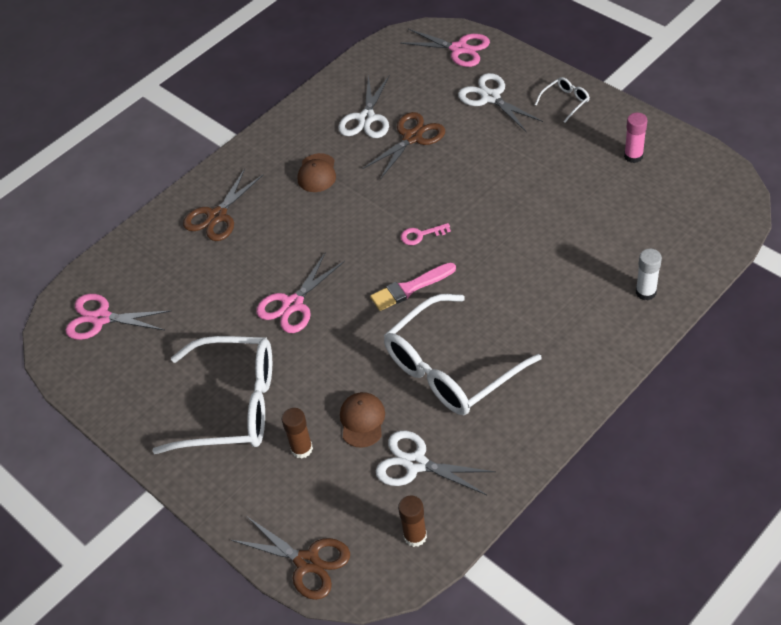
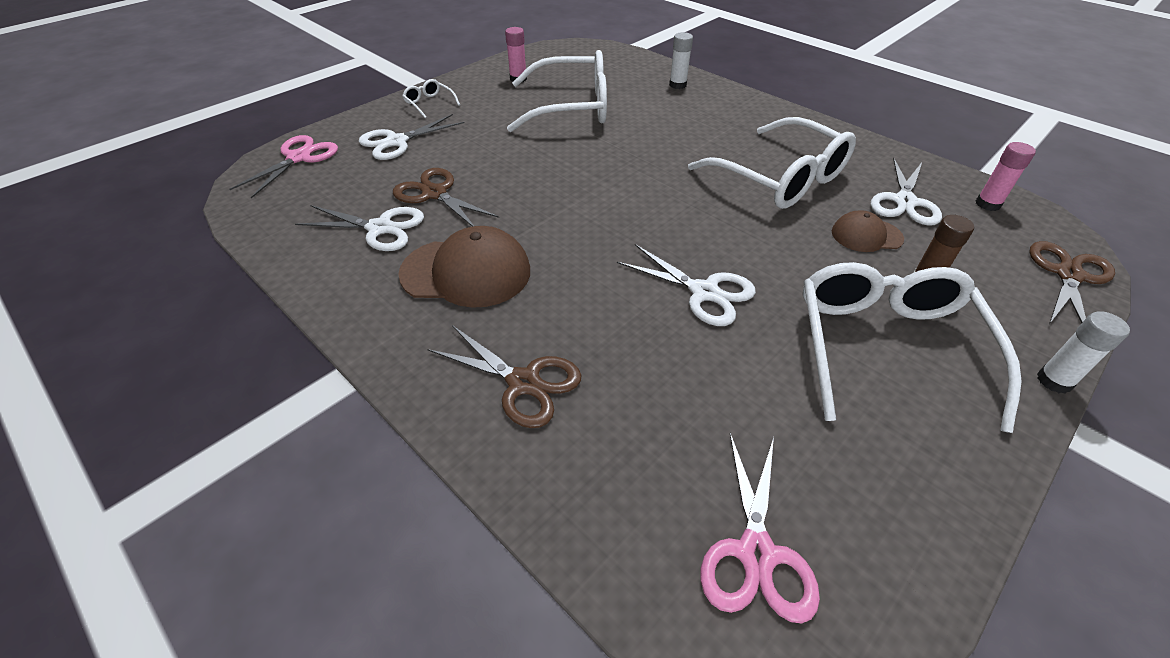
camera: 95 degrees left, 5 degrees down
(195, 500) = (1054, 381): none -> white glue stick
(293, 304) = (704, 292): pink scissors -> white scissors
(317, 173) = (466, 272): brown cap -> brown cap, size x1.77
(410, 288) = (674, 200): pink brush -> none
(415, 536) = (987, 204): brown glue stick -> pink glue stick
(421, 235) = (596, 191): pink key -> none
(574, 205) = (571, 107): none -> white glasses

